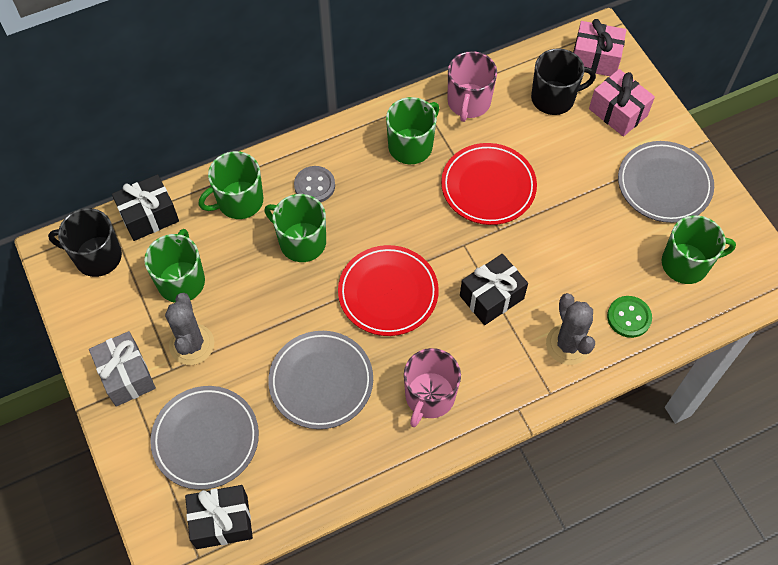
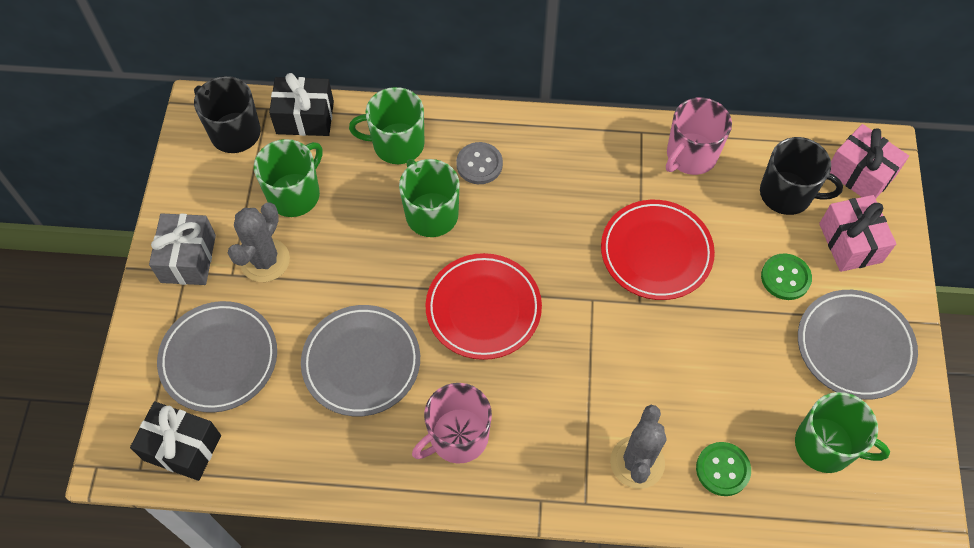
camera: 30 degrees right, 0 degrees up
(411, 146) = (602, 171): green mug -> none
(491, 297) = (587, 369): black gift -> none
(589, 159) = (785, 278): none -> green button

